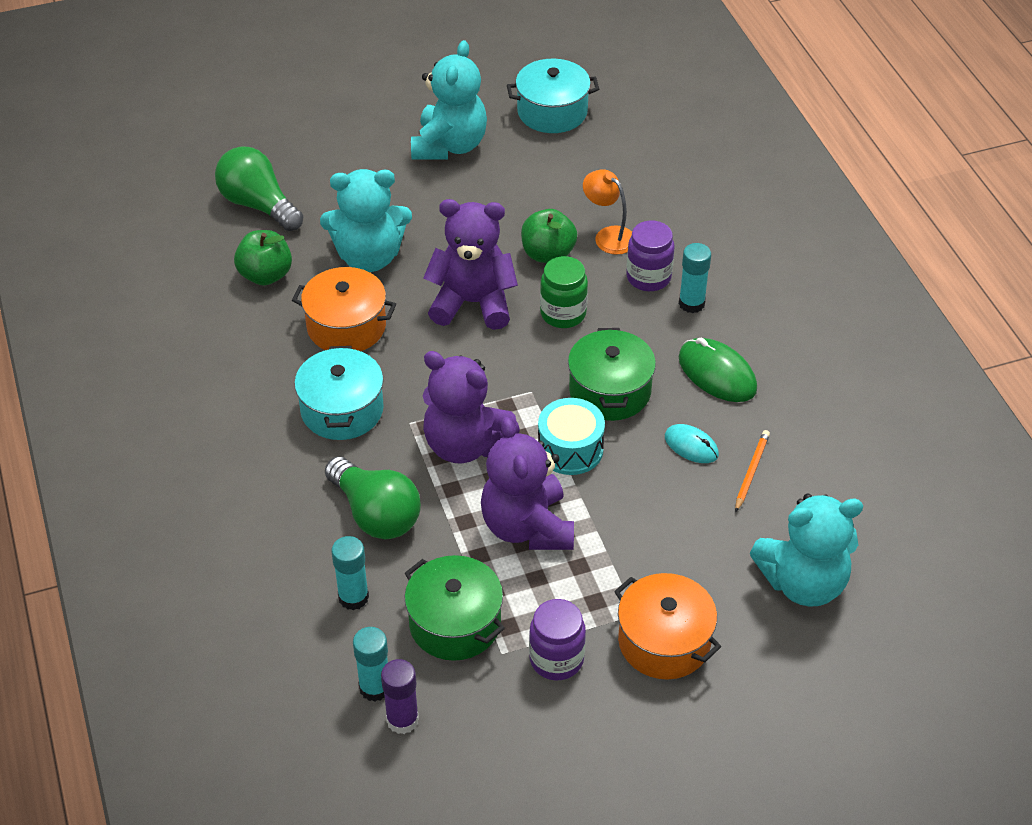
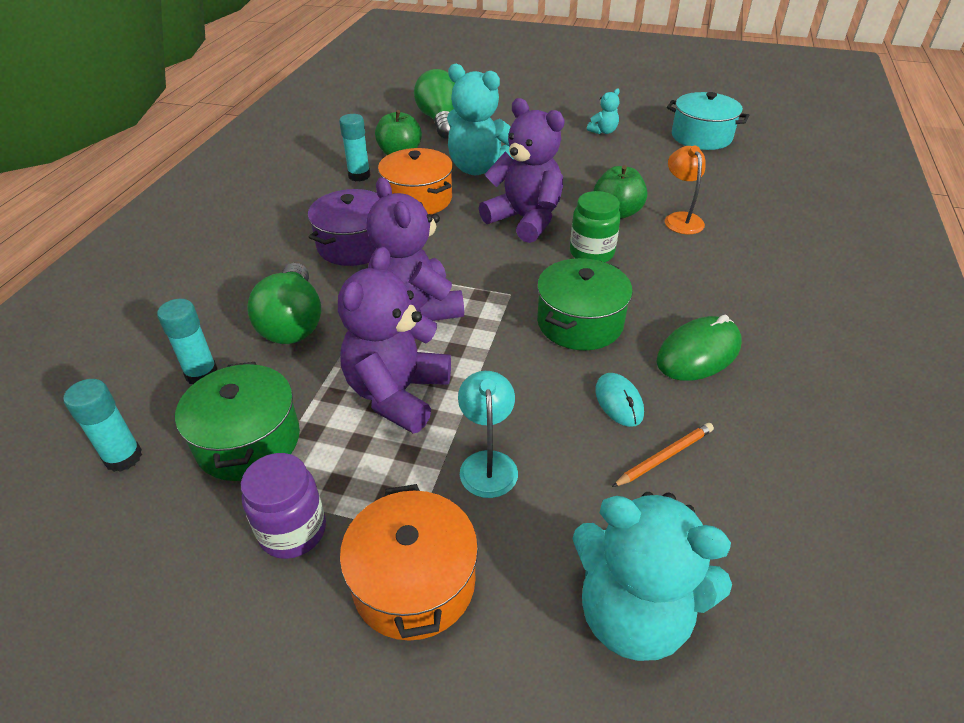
camera: 35 degrees right, 5 degrees down
(342, 410) = (354, 245): turquoise pot -> purple pot
(402, 720) = (105, 501): purple glue stick -> none
(449, 146) = (603, 131): turquoise teddy bear -> turquoise teddy bear, size x0.45
(570, 449) = (500, 350): turquoise drum -> none
(641, 542) = (487, 463): none -> turquoise lamp
(648, 277) = (692, 257): purple jar -> none
(691, 303) = (718, 290): turquoise glue stick -> turquoise glue stick (359, 176)
(717, 373) = (698, 353): green mouse -> green mouse turned 60 degrees clockwise

